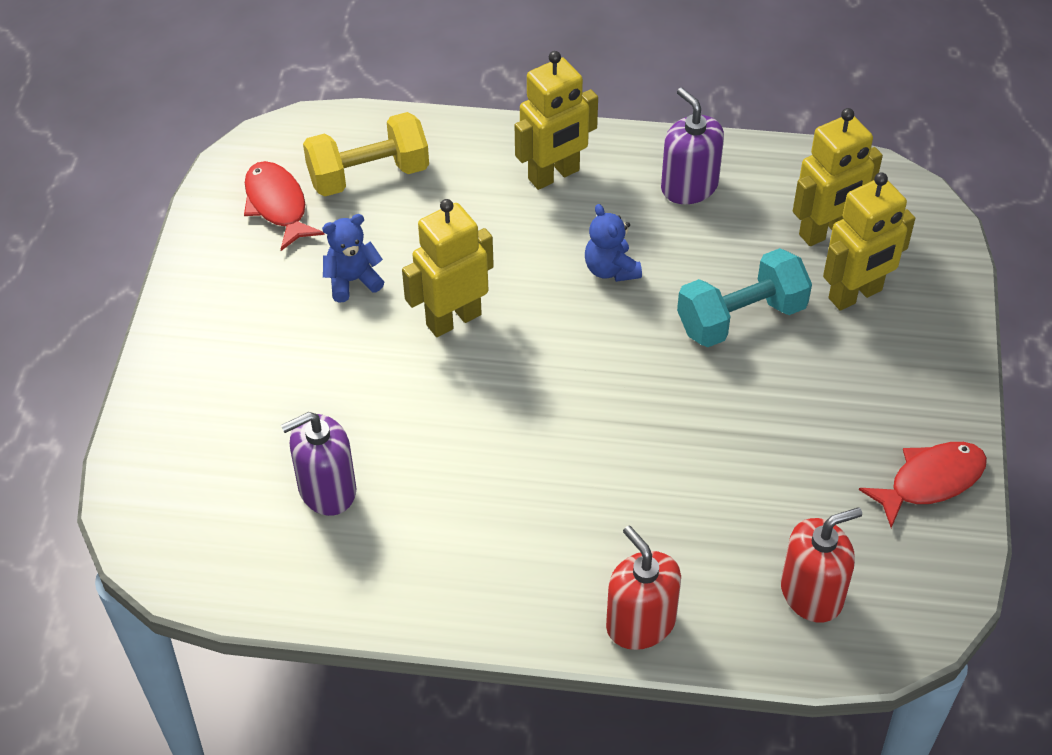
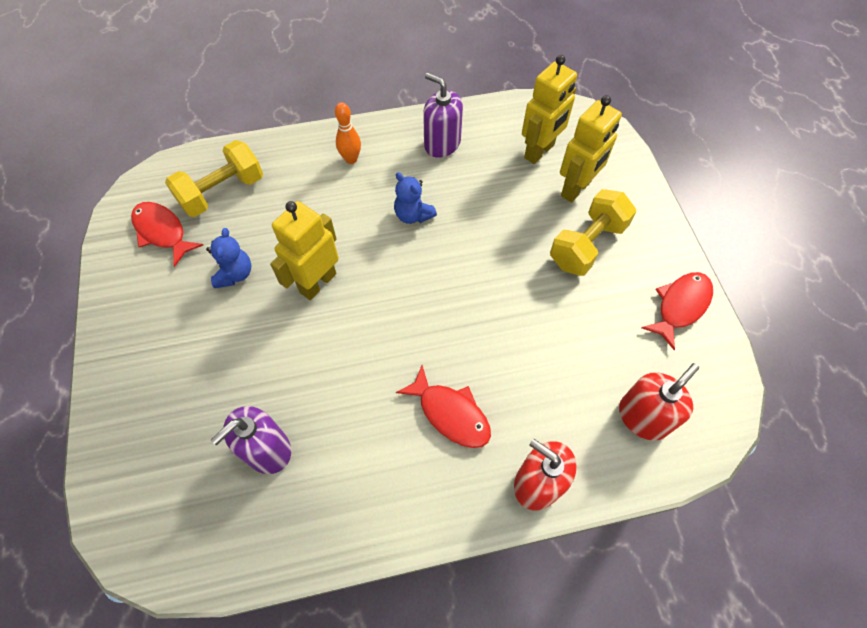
camera: 20 degrees left, 10 degrees up
(352, 281) = (235, 274): blue teddy bear -> blue teddy bear turned 135 degrees clockwise
(554, 175) = (351, 159): yellow robot -> orange bowling pin
(564, 516) = (450, 413): none -> red fish
(741, 318) = (511, 225): turquoise dumbbell -> none
(836, 371) = (587, 245): none -> yellow dumbbell

